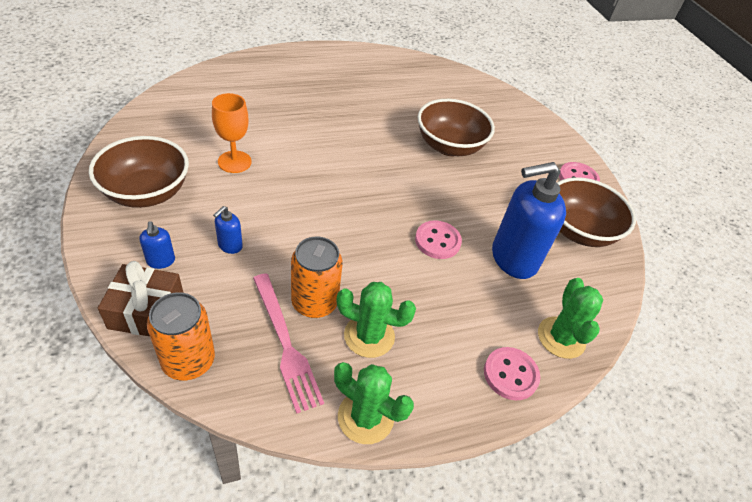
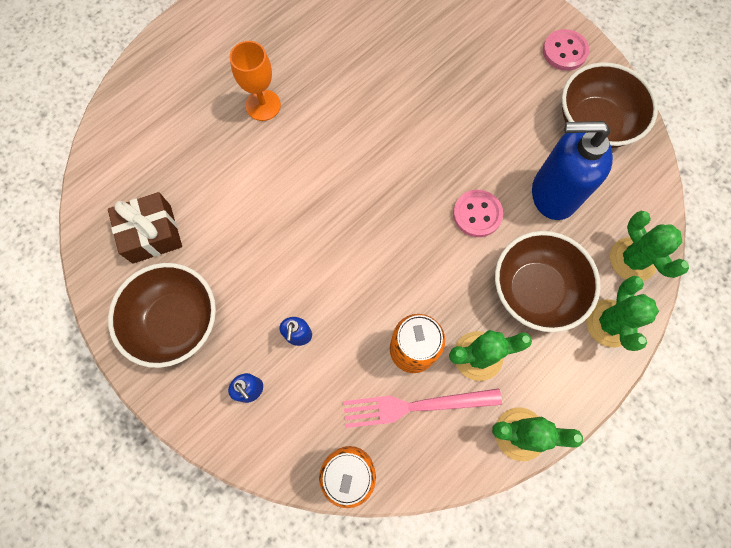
camera: 20 degrees left, 25 degrees up
(146, 311) = (279, 448): brown gift -> brown gift (152, 234)
(234, 162) = (229, 231): orange goblet -> orange goblet (263, 105)
(285, 343) = (415, 406): pink fork -> pink fork turned 135 degrees clockwise
(449, 146) = (422, 80): brown bowl -> brown bowl (534, 290)
(510, 374) = (609, 323): pink button -> green cactus
(513, 258) = (553, 194): blue soap dispenser -> blue soap dispenser turned 45 degrees clockwise

